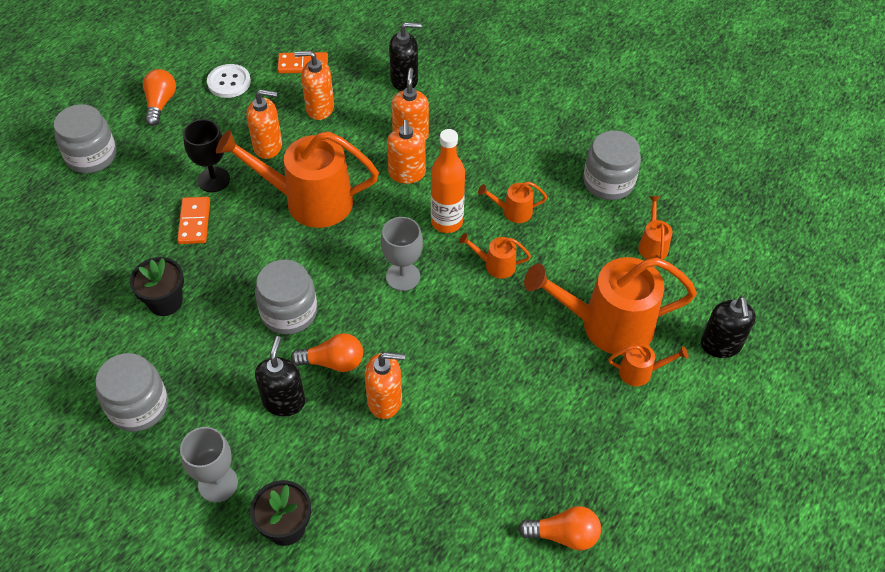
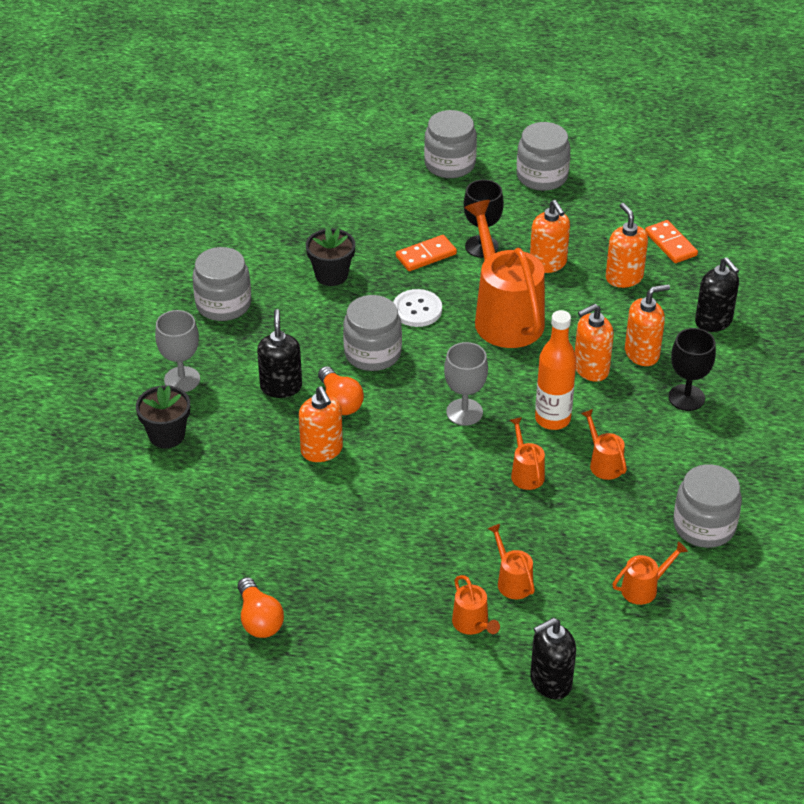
camera: 65 degrees right, 10 degrees down
(160, 104) = (542, 176): orange light bulb -> grey jar
(229, 82) = (605, 206): white button -> white button (417, 310)
(284, 401) = (281, 387): black soap dispenser -> black soap dispenser turned 75 degrees counterclockwise
(474, 132) = (686, 398): none -> black goblet
(606, 325) = (512, 581): orange watering can -> orange watering can, size x0.44

